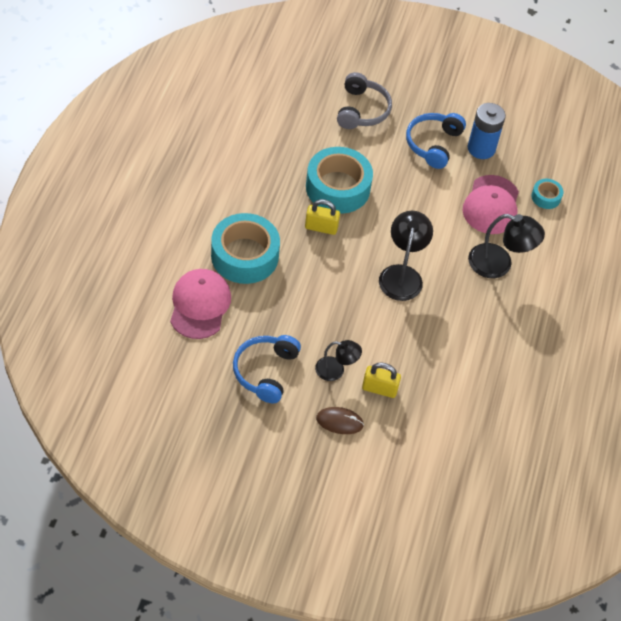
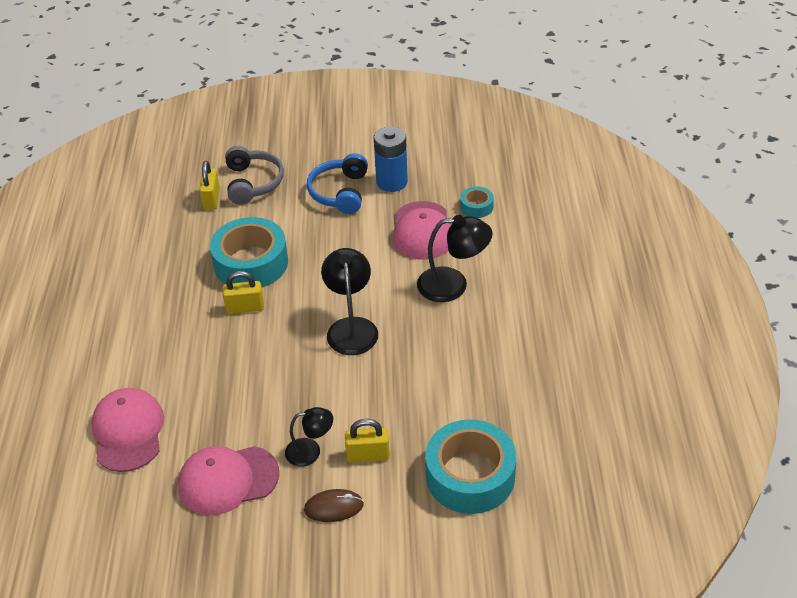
camera: 10 degrees left, 10 degrees down
(244, 256) = (166, 363): turquoise tape -> turquoise tape (470, 476)
(265, 371) = (228, 480): blue headphones -> pink cap
(322, 115) = (211, 199): none -> yellow padlock

